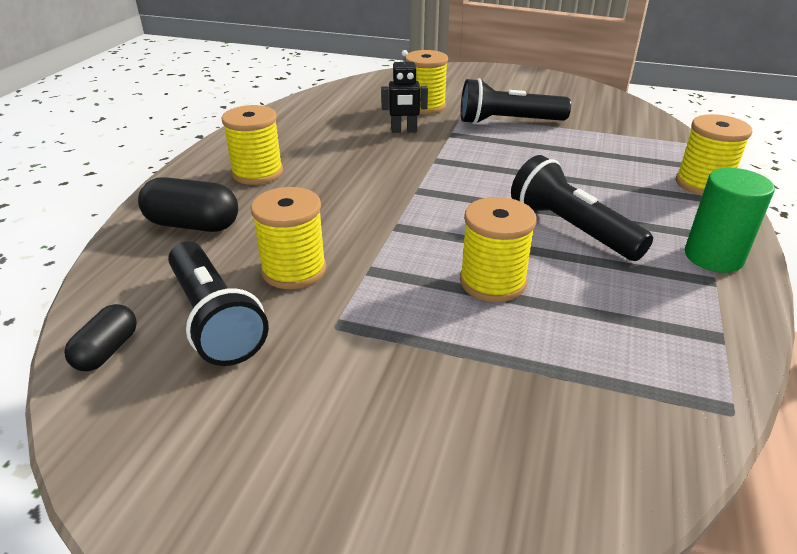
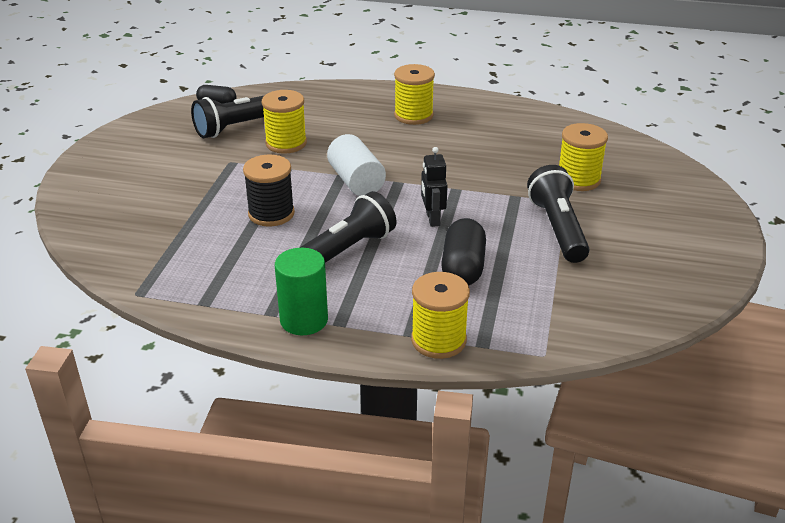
camera: 85 degrees right, 0 degrees up
(193, 225) = (337, 105): black capsule -> black capsule (463, 268)
(404, 131) = (513, 171): black robot -> black robot (432, 219)
(413, 216) = (356, 181): none -> white cylinder
(492, 282) = (271, 214): yellow spool -> black spool

